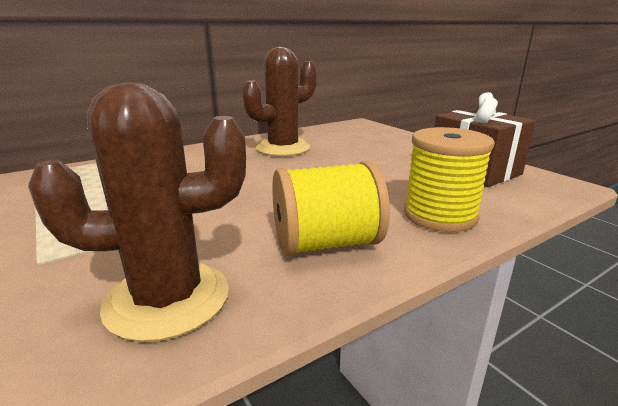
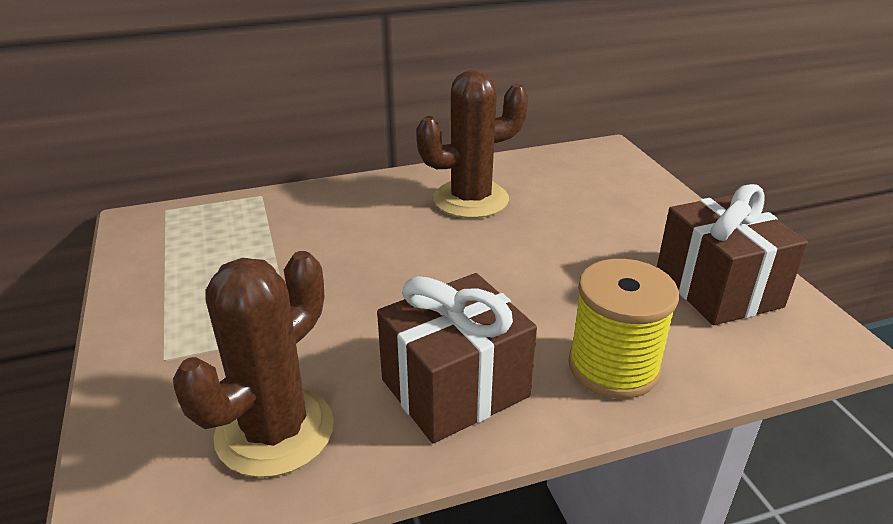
camera: 15 degrees right, 10 degrees up
(167, 299) = (275, 431): brown cactus -> brown cactus turned 60 degrees counterclockwise
(326, 244) = (455, 388): yellow spool -> brown gift

